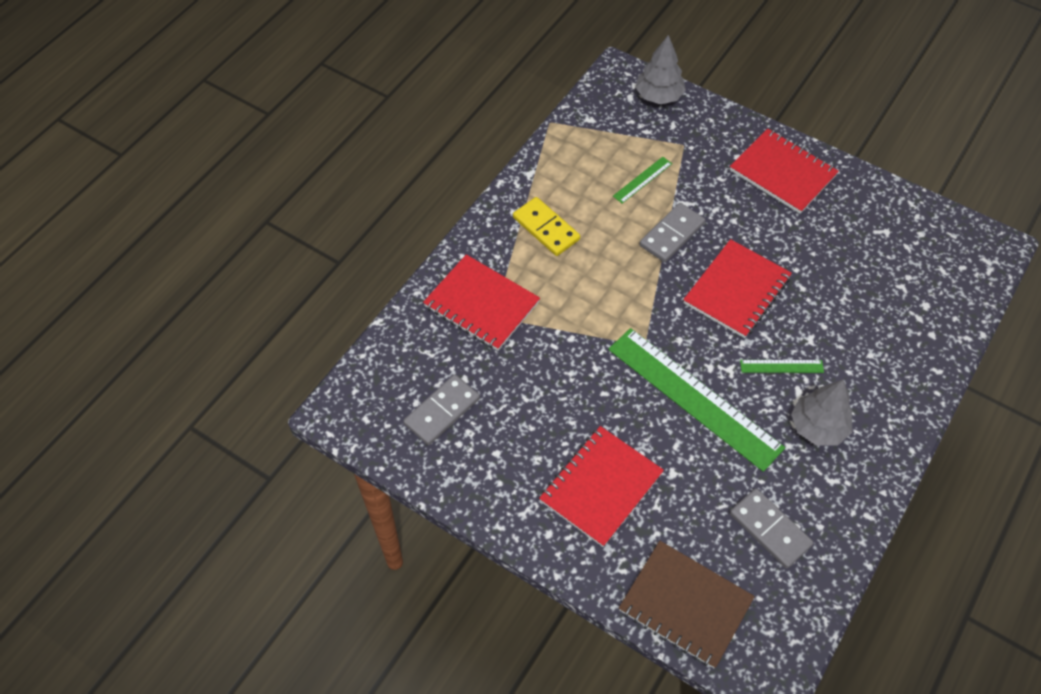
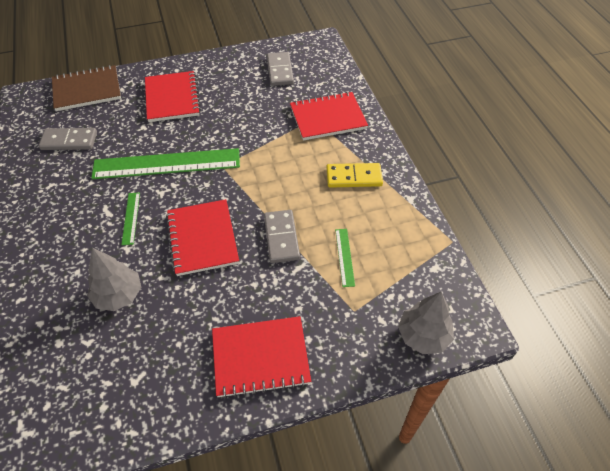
camera: 130 degrees right, 5 degrees down
(781, 366) = (131, 218): green ruler -> green ruler turned 45 degrees counterclockwise
(818, 427) = (80, 203): grey tree -> grey tree (118, 295)

